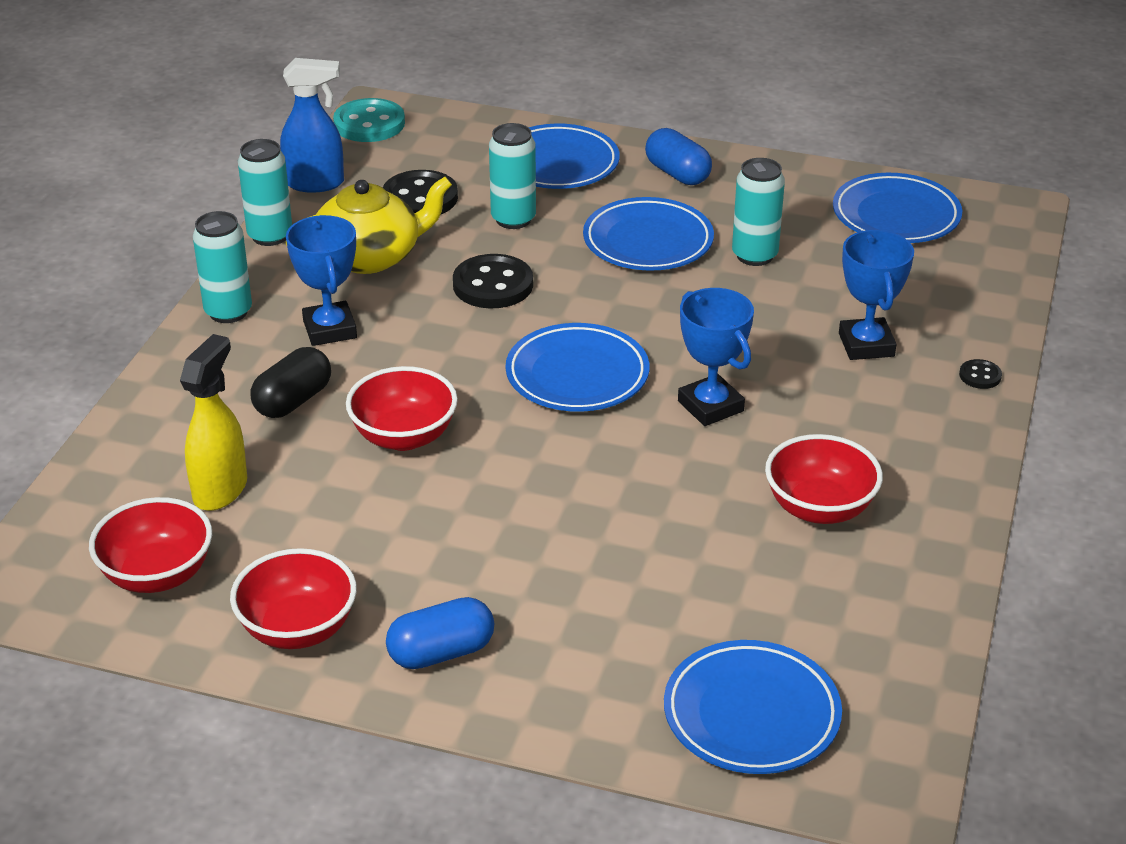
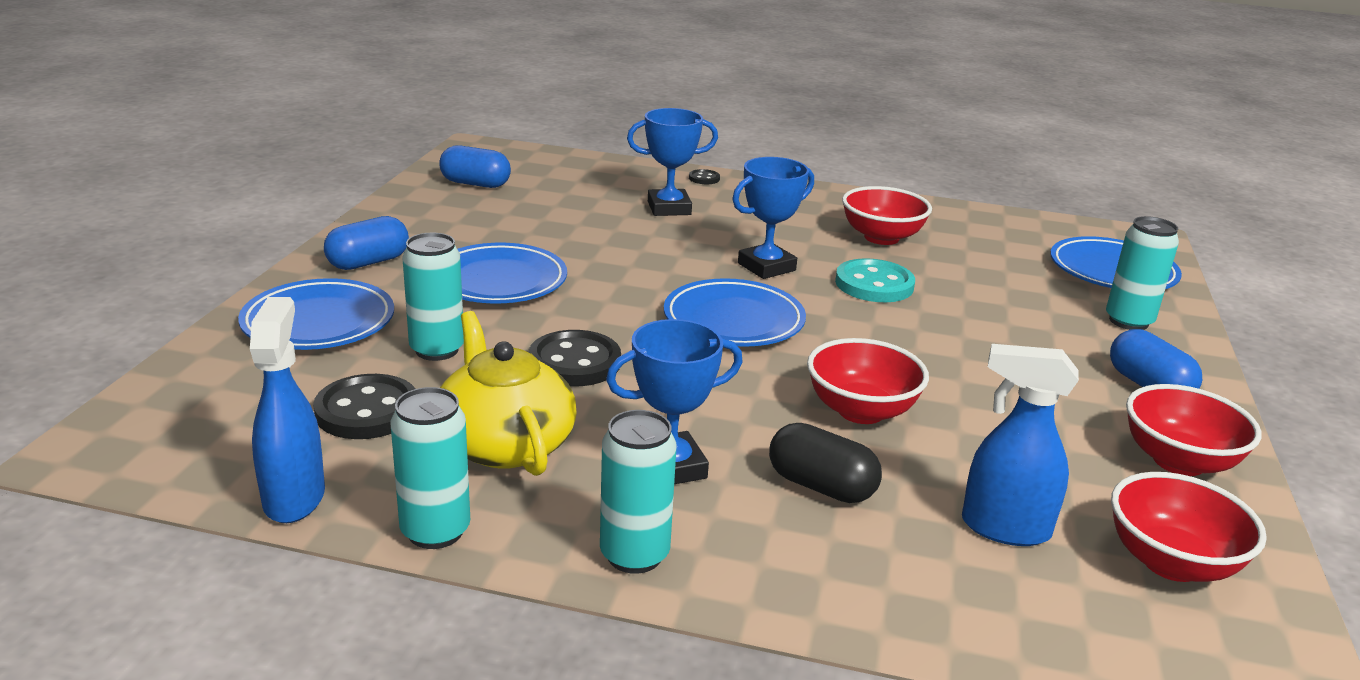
camera: 95 degrees left, 10 degrees down
(221, 489) = (1004, 528): yellow spray bottle -> blue spray bottle
(369, 124) = (132, 457): turquoise button -> turquoise button (874, 284)
(754, 255) = (531, 238): turquoise can -> turquoise can (1128, 321)
(896, 216) = (475, 184): blue plate -> blue capsule

